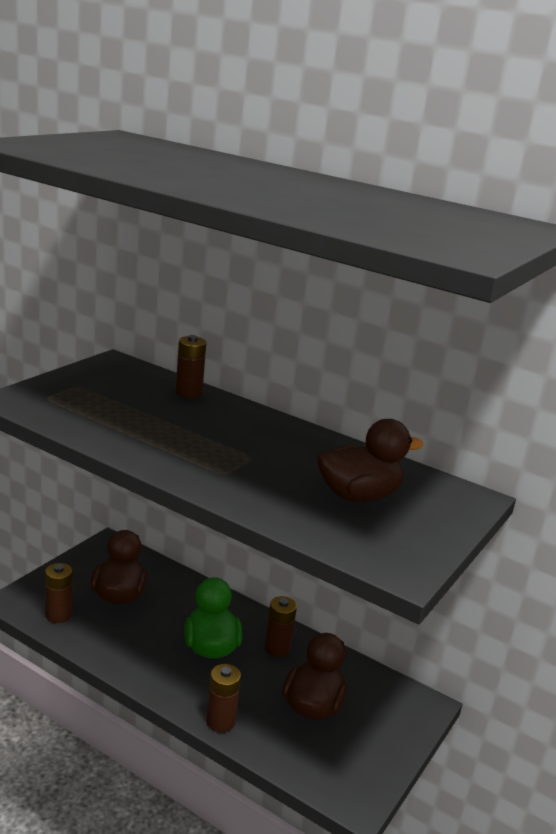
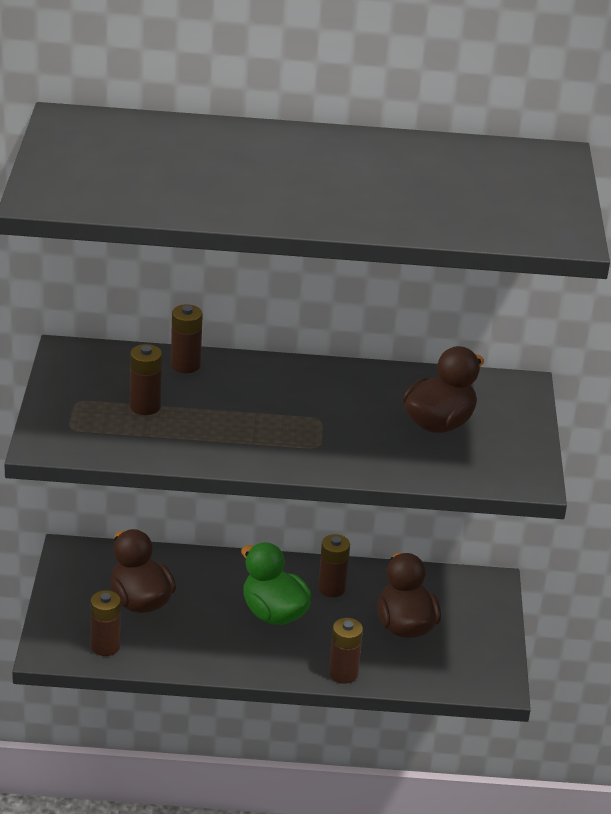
camera: 30 degrees left, 10 degrees up
(121, 404) = (145, 406): none -> brown battery

